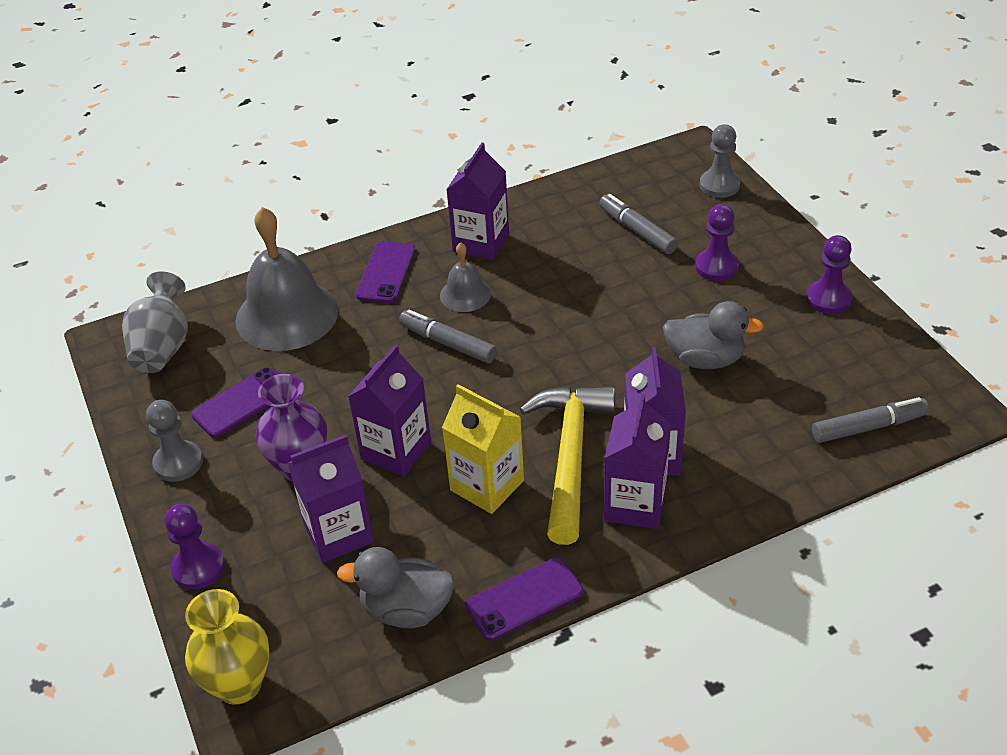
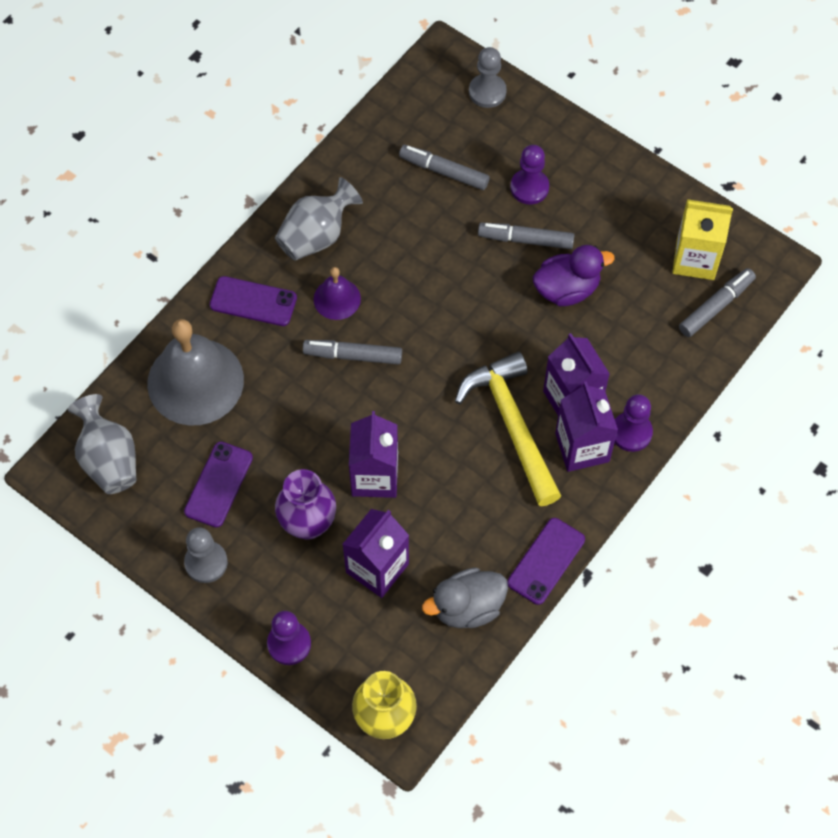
camera: 30 degrees left, 20 degrees up
(386, 272) = (253, 301): purple phone -> purple phone turned 60 degrees counterclockwise
(465, 294) = (337, 299): grey bell -> purple bell
(481, 243) = (316, 236): purple carton -> grey vase
(487, 485) = (464, 478): yellow carton -> yellow carton (695, 259)
(686, 306) = (525, 239): none -> grey marker
(705, 359) = (567, 289): grey duck -> purple duck
(828, 299) = (633, 189): purple pawn -> purple pawn (631, 432)

